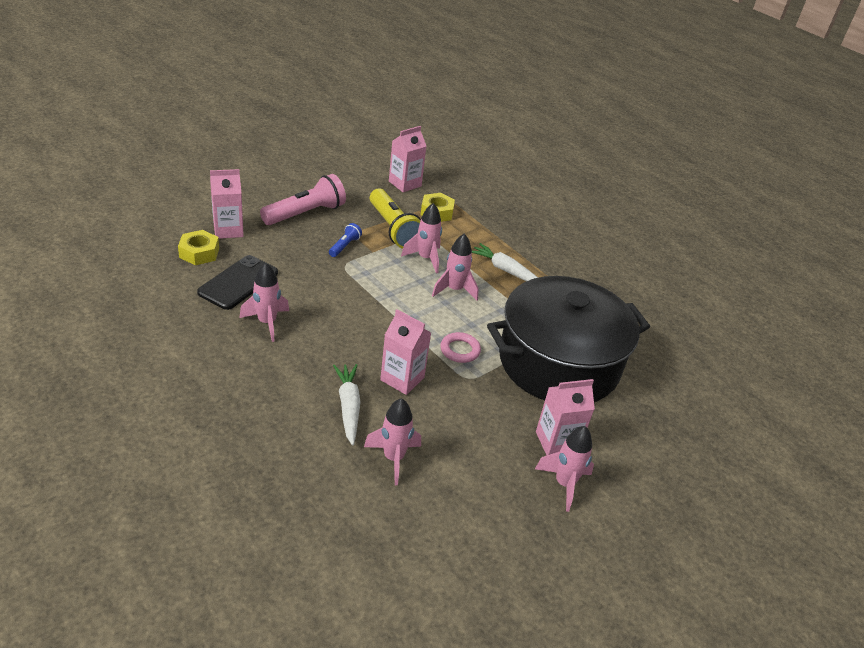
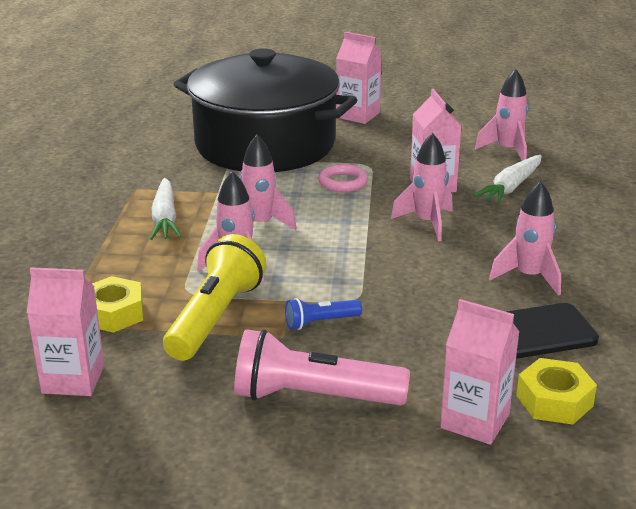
camera: 130 degrees left, 10 degrees down
(564, 484) = (389, 101): pink rocket -> pink rocket (427, 223)

